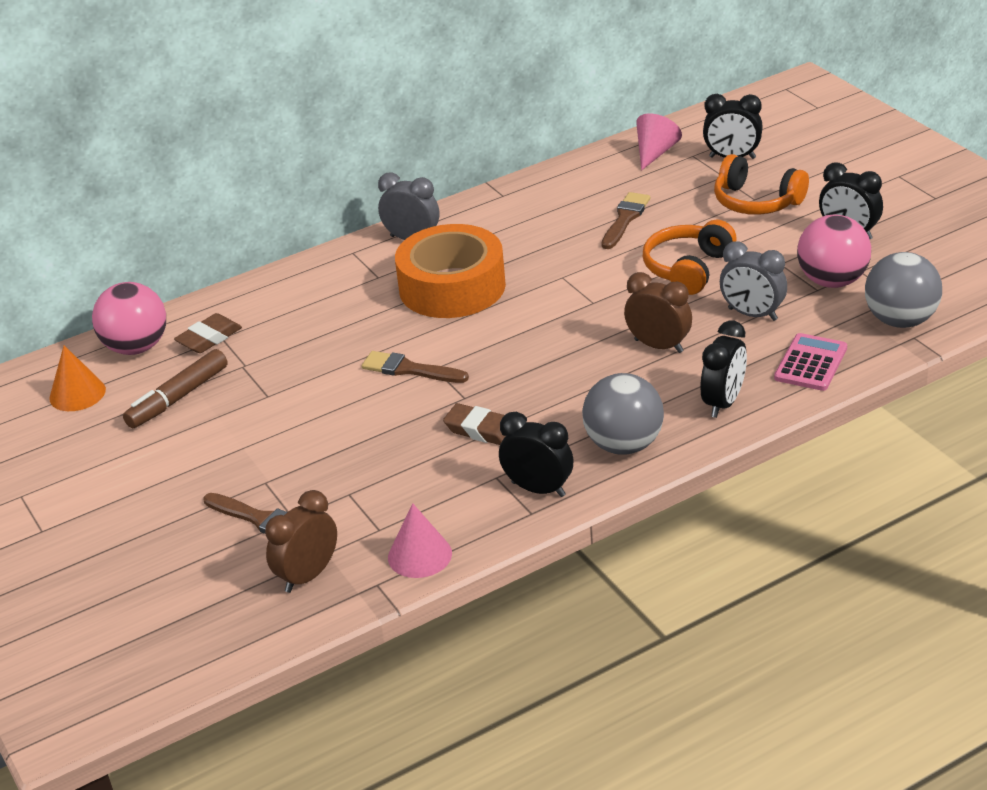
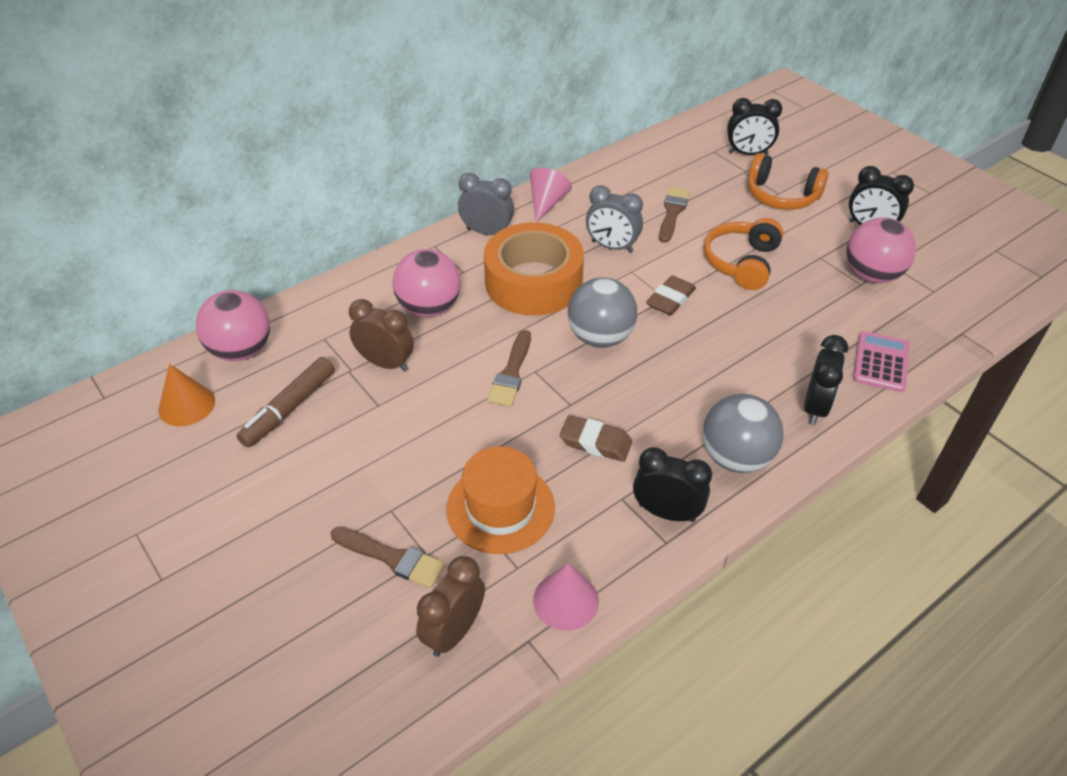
camera: 10 degrees left, 10 degrees up
(209, 338) = (312, 339): brown eraser -> brown eraser (670, 299)
(335, 310) = (429, 308): none -> pink ball
(373, 482) = (500, 508): none -> orange hat
(409, 369) = (511, 373): brown brush -> brown brush turned 90 degrees counterclockwise
(655, 153) = (681, 148): pink cone -> pink cone (547, 203)
(658, 346) = (738, 344): brown clock -> brown clock (386, 363)
(752, 314) = (812, 310): grey clock -> grey clock (612, 247)
(900, 320) = (944, 316): grey ball -> grey ball (600, 337)

